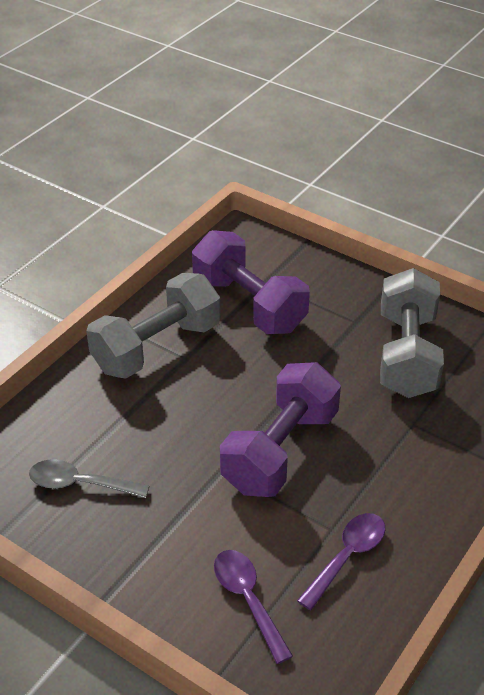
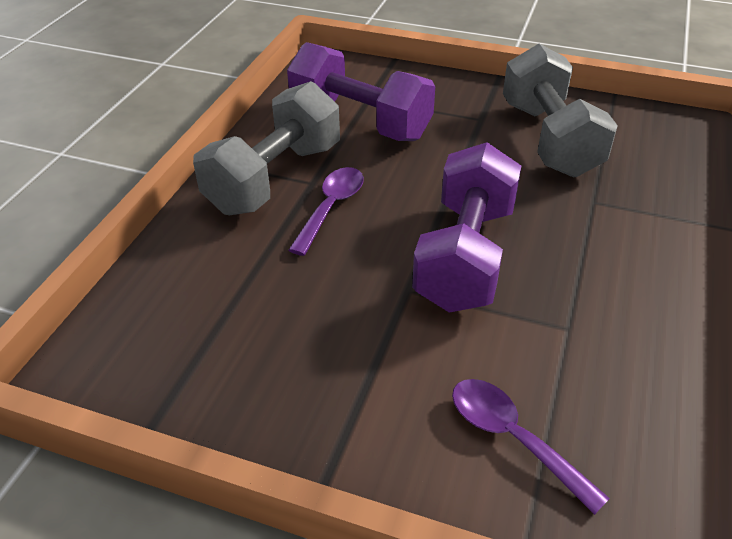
camera: 15 degrees left, 0 degrees up
(80, 484) = (236, 343): grey spoon -> none
(347, 557) = (604, 356): purple spoon -> purple spoon (331, 208)

